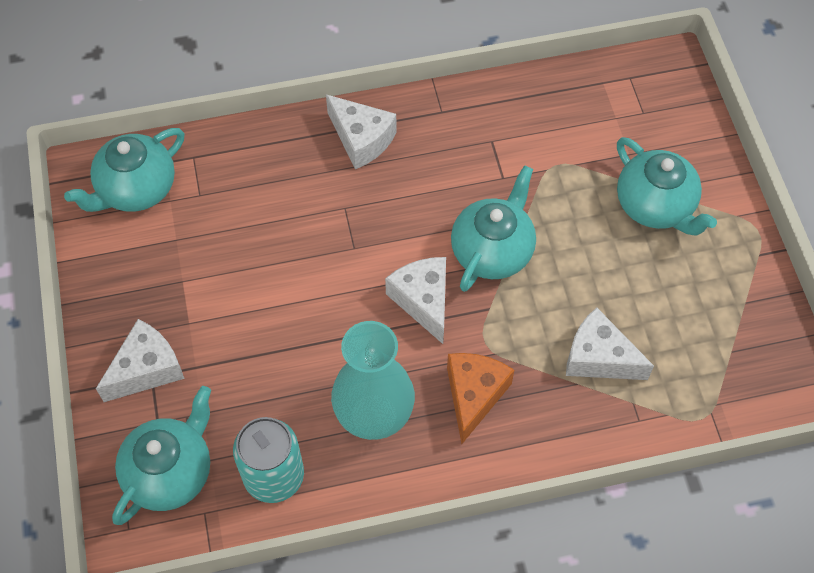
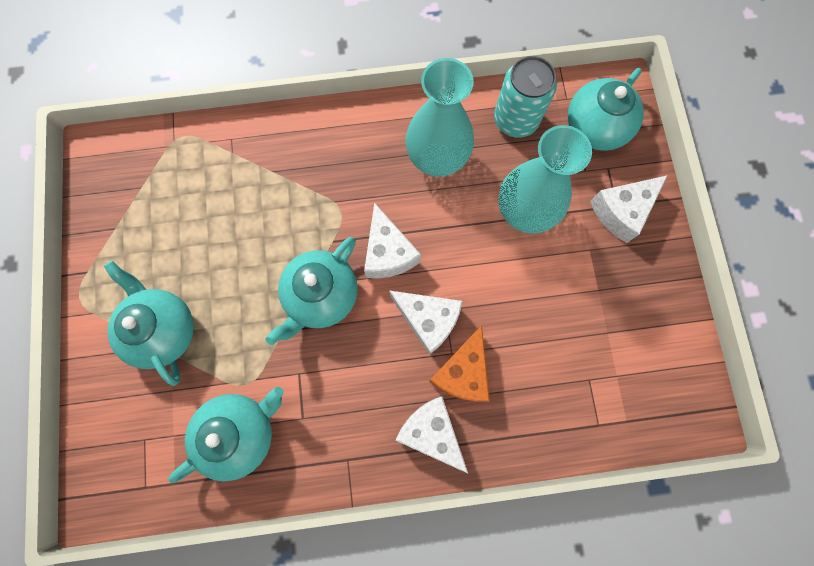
camera: 175 degrees left, 15 degrees up
(136, 189) = (651, 391): turquoise teapot -> turquoise teapot (240, 432)
(264, 359) = (524, 212): none -> turquoise vase
(473, 395) = (356, 168): orange cheese -> orange cheese (463, 372)
(599, 358) = (250, 190): white cheese -> white cheese (428, 320)

